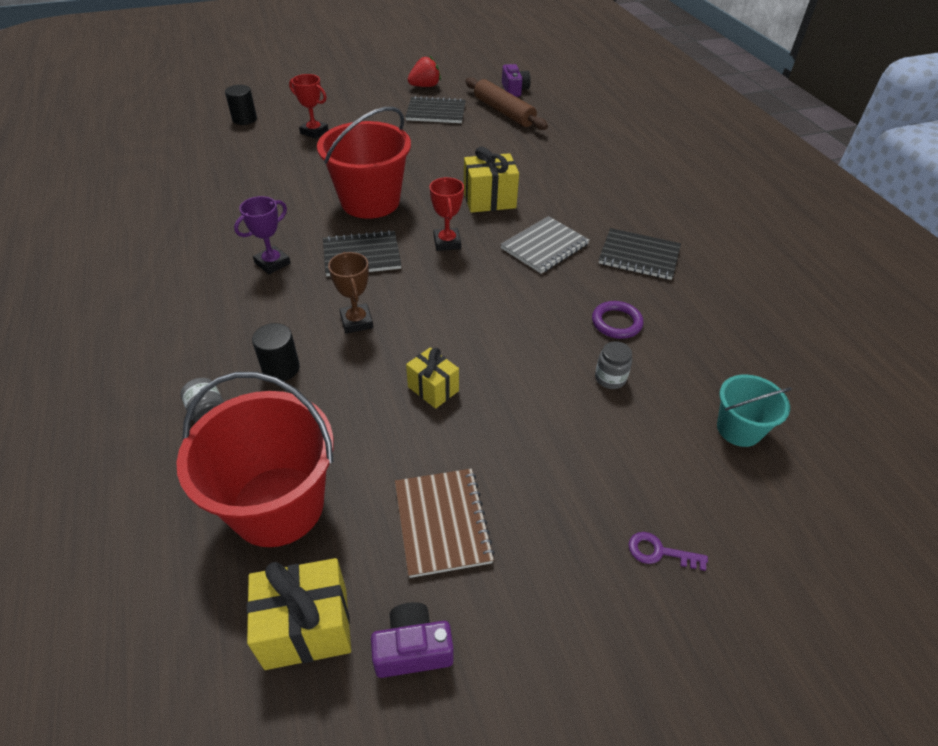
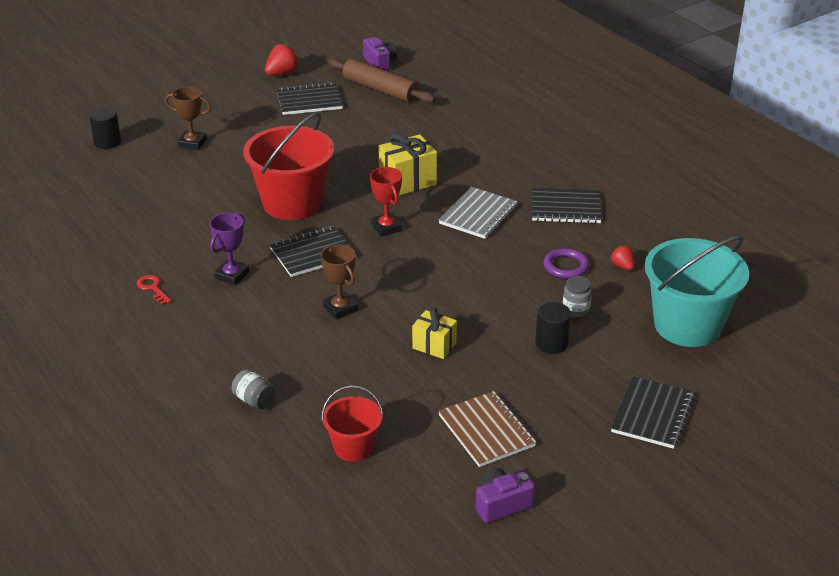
camera: 15 degrees left, 10 degrees down
(192, 261) = (153, 288): none -> red key
(278, 505) = (353, 447): red bucket -> red bucket, size x0.53
(281, 368) = (295, 356): black cylinder -> black cylinder (551, 343)
(306, 628) = (420, 510): yellow gift -> none
(314, 132) = (192, 143): red trophy -> brown trophy
(659, 552) = (652, 414): purple key -> black notebook
(681, 335) = (622, 266): none -> red strawberry
(738, 429) = (687, 325): turquoise bucket -> turquoise bucket, size x1.89

